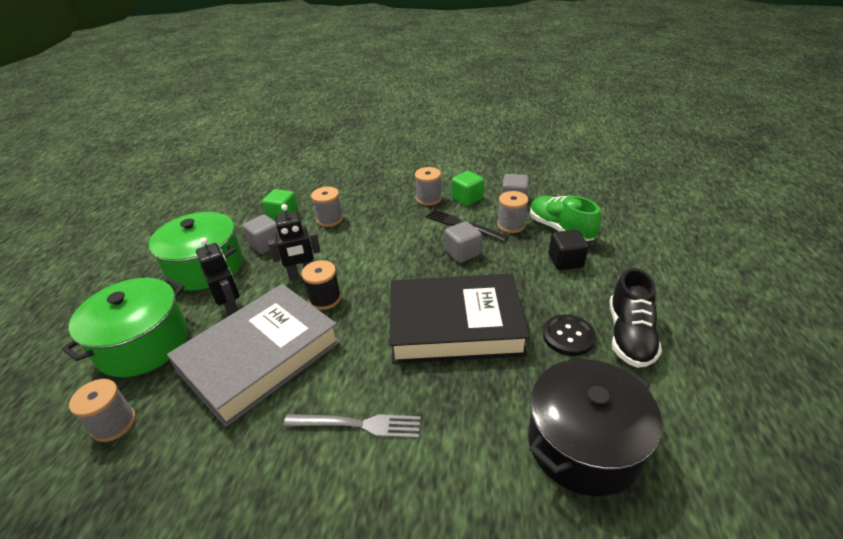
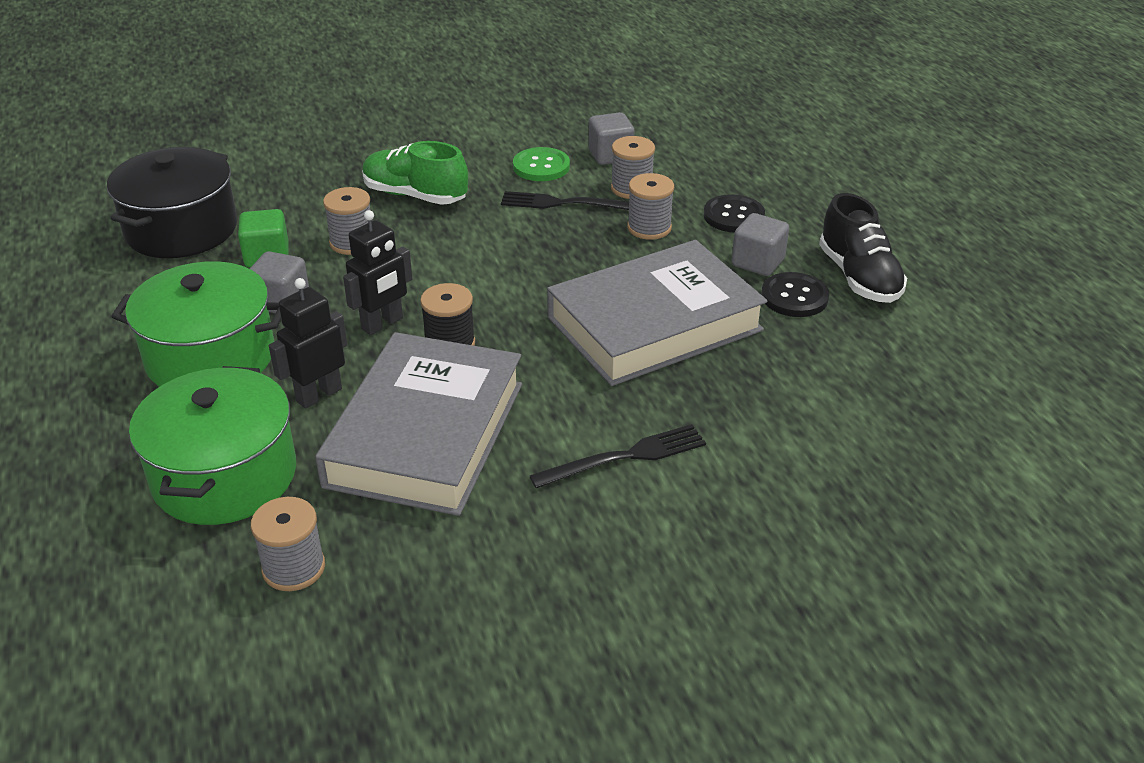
camera: 30 degrees left, 0 degrees up
(232, 308) = (318, 395): black robot -> black robot turned 75 degrees counterclockwise
(357, 425) = (624, 457): grey fork -> black fork
(428, 199) = (483, 179): grey spool -> grey spool (649, 228)
(455, 325) = (654, 324): black book -> grey book
(462, 253) = (594, 239): grey cube -> grey cube (758, 262)
(467, 198) = (541, 166): green cube -> green button
(560, 229) = (700, 179): green shoe -> green shoe (415, 195)
(565, 261) = (733, 216): black cube -> black button
(584, 444) = (879, 391): black pot -> black pot (181, 229)

